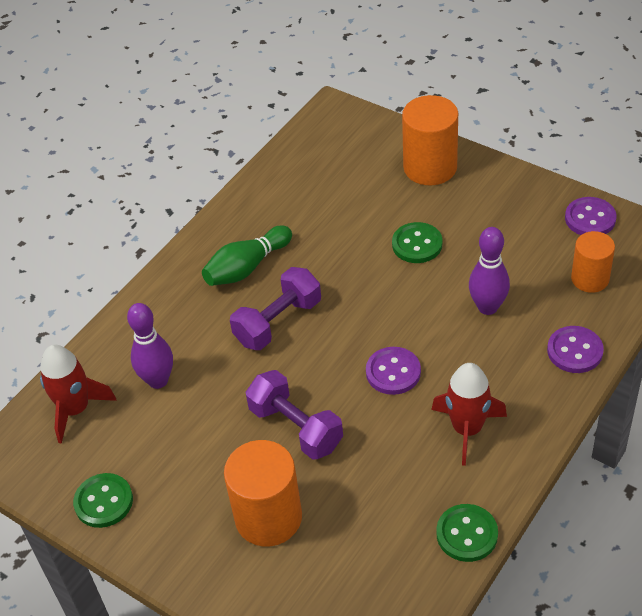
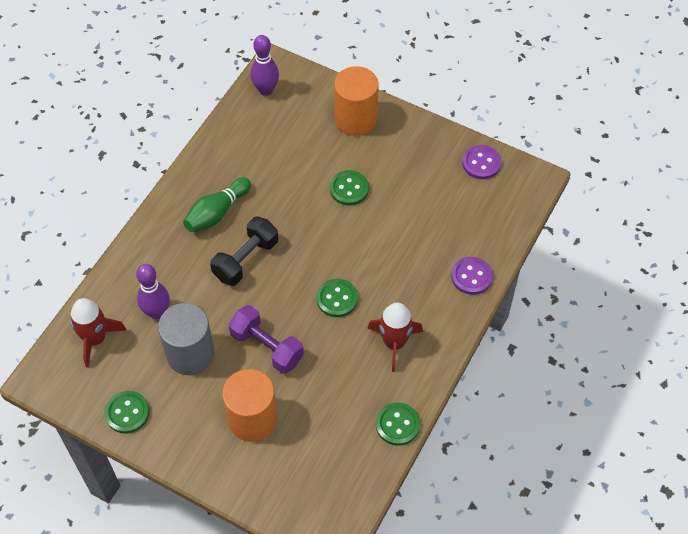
camera: 10 degrees left, 10 degrees up
(195, 432) = (190, 354): none -> grey cylinder
(278, 322) = (246, 259): purple dumbbell -> black dumbbell
(393, 372) = (337, 299): purple button -> green button
(487, 307) = (405, 242): purple bowling pin -> purple bowling pin (266, 90)
(590, 279) = (482, 215): orange cylinder -> none

